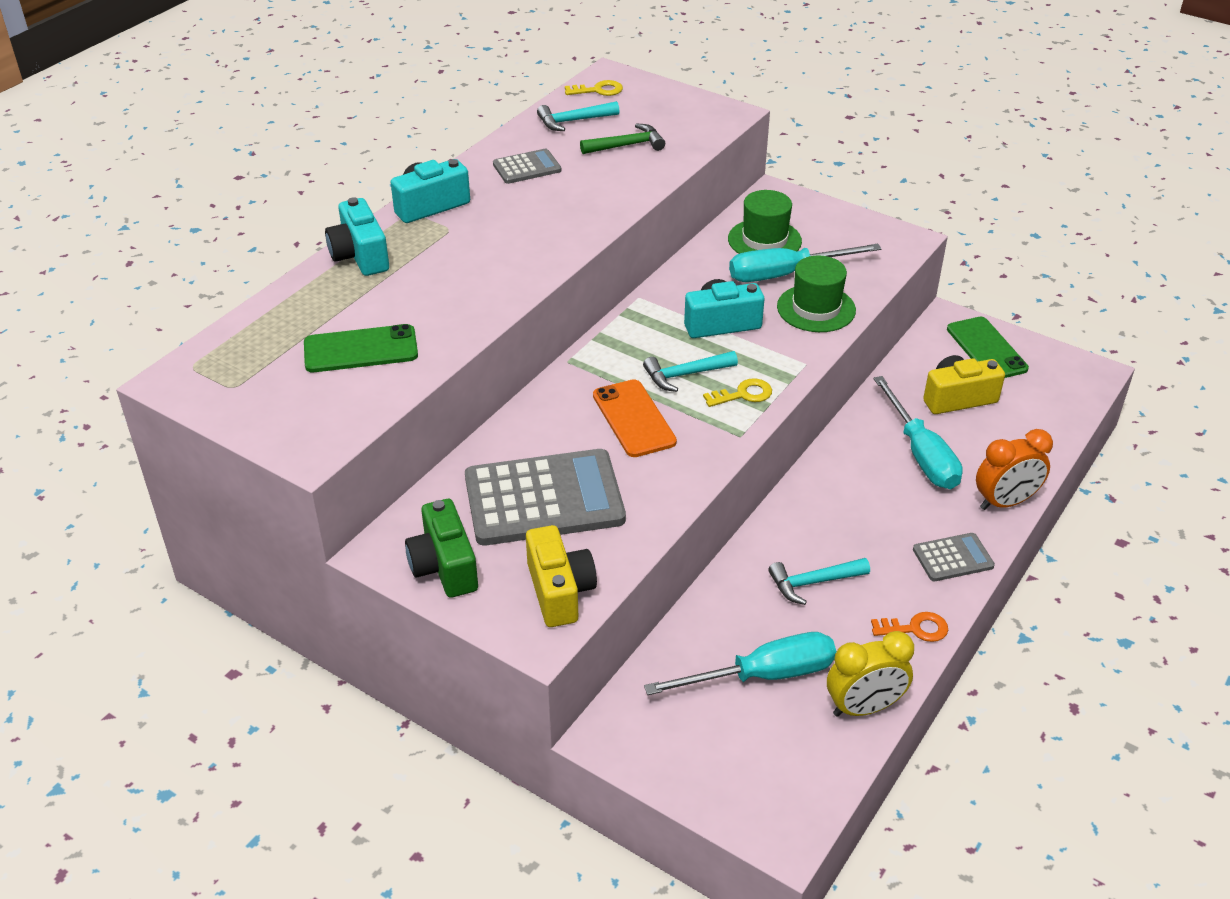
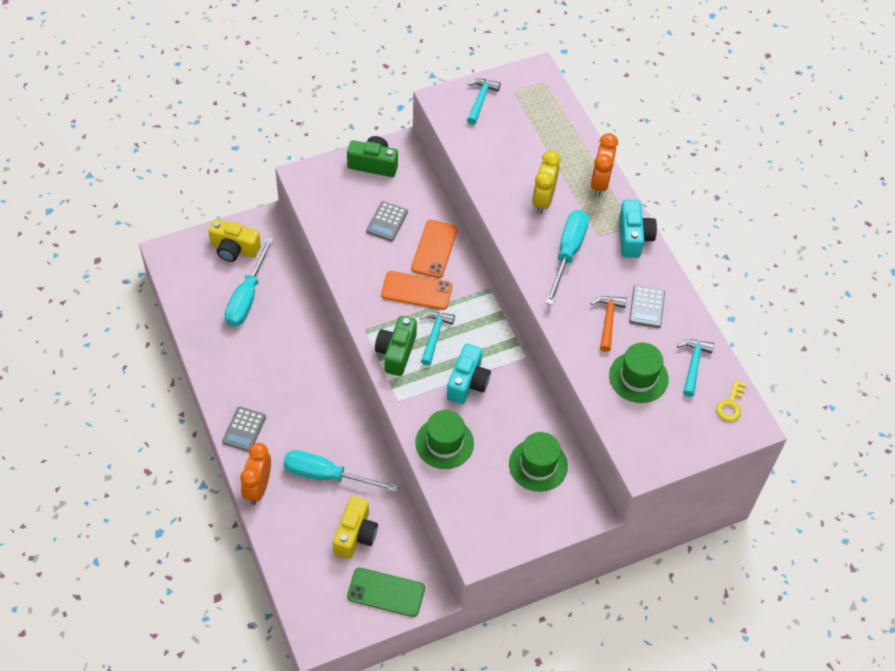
camera: 120 degrees right, 15 degrees up
(360, 256) = (600, 183): turquoise camera -> orange clock
(361, 349) = (508, 148): green phone -> none
(544, 499) = (387, 222): grey calculator -> grey calculator, size x0.49
(549, 433) = (434, 249): none -> orange phone
(559, 591) = (322, 197): yellow camera -> yellow camera (234, 249)
(573, 184) = (608, 320): none -> orange hammer
(627, 145) = (638, 377): green hammer -> green hat
(743, 394) = (396, 352): yellow key -> green camera
(785, 274) = (492, 451): turquoise screwdriver -> turquoise screwdriver (568, 253)
(813, 583) = (282, 355): turquoise hammer -> turquoise hammer (480, 100)
(864, 707) = (196, 323): yellow clock -> yellow clock (543, 200)
(915, 628) = (218, 377): orange key -> none

